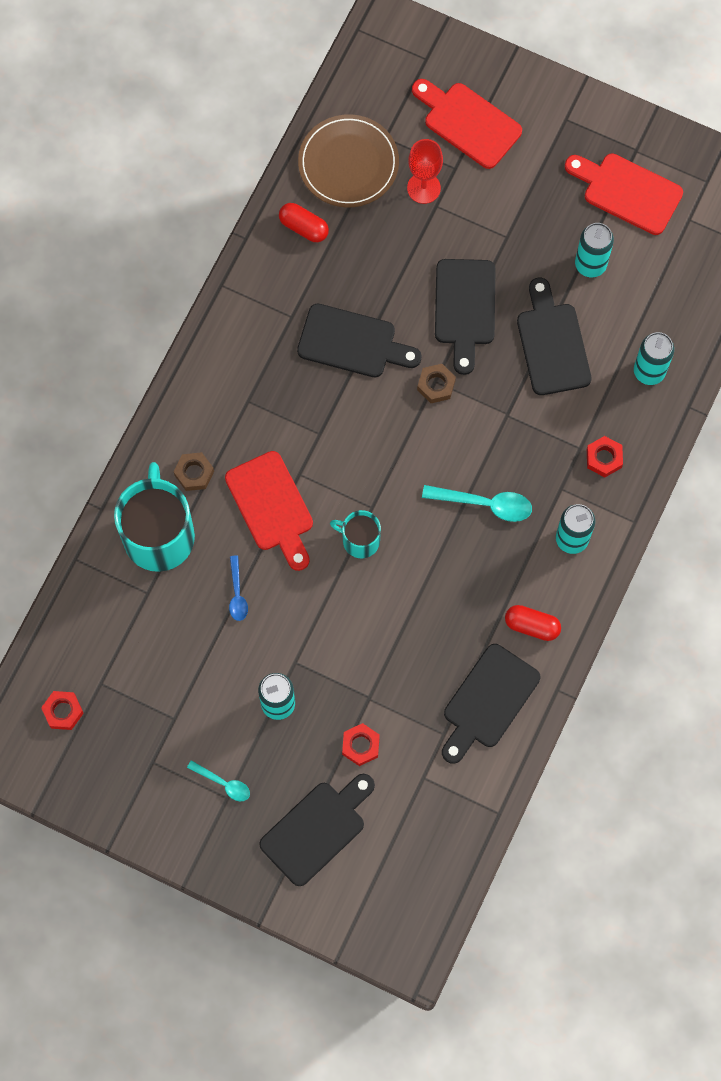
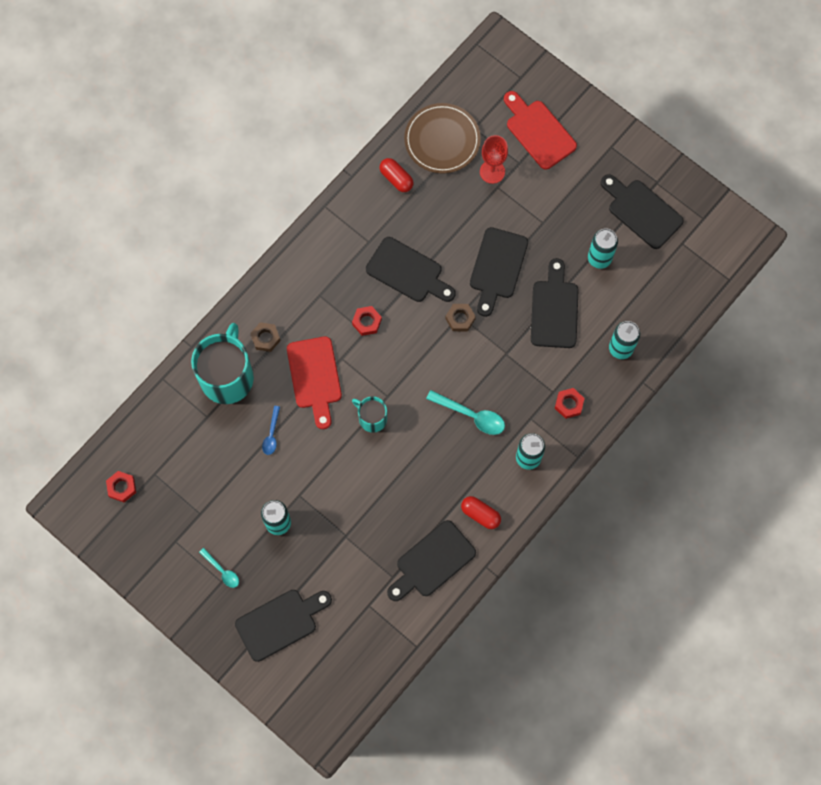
camera: 15 degrees right, 0 degrees up
(360, 745) = (329, 570): red nut -> red nut (367, 322)
(627, 192) = (642, 211): red cutting board -> black cutting board

